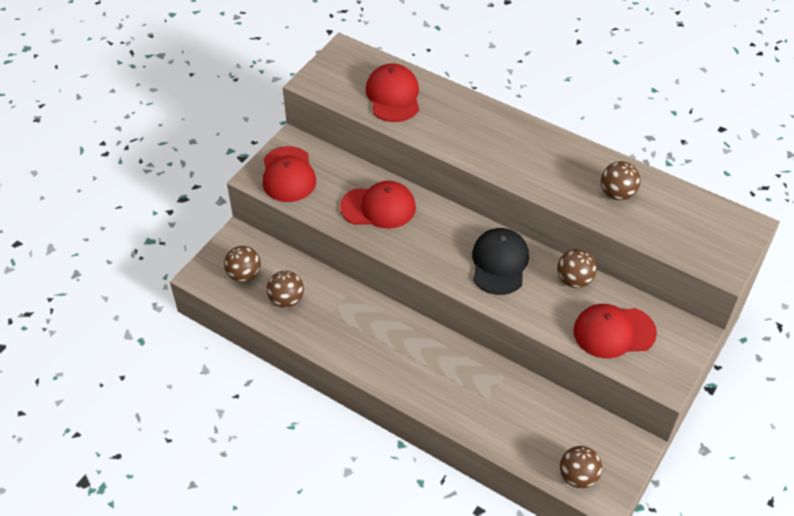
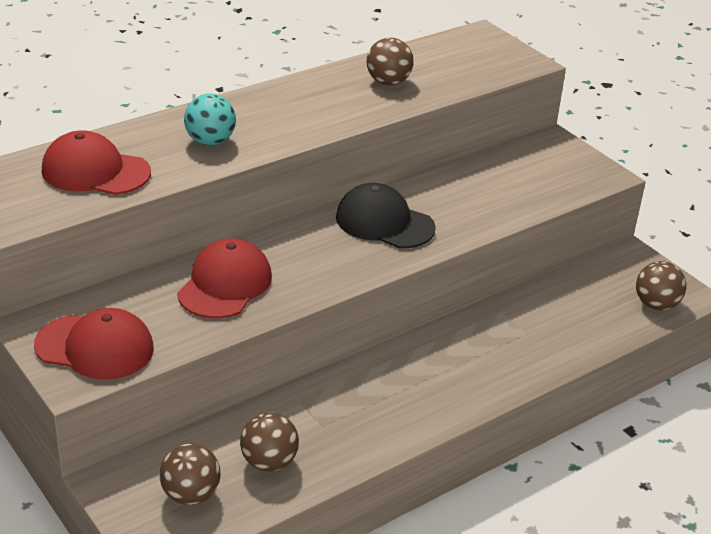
camera: 70 degrees left, 15 degrees down
(464, 132) = (210, 141): none -> turquoise ball
(574, 280) = (441, 183): brown ball -> none
(614, 332) = (527, 183): red cap -> none

